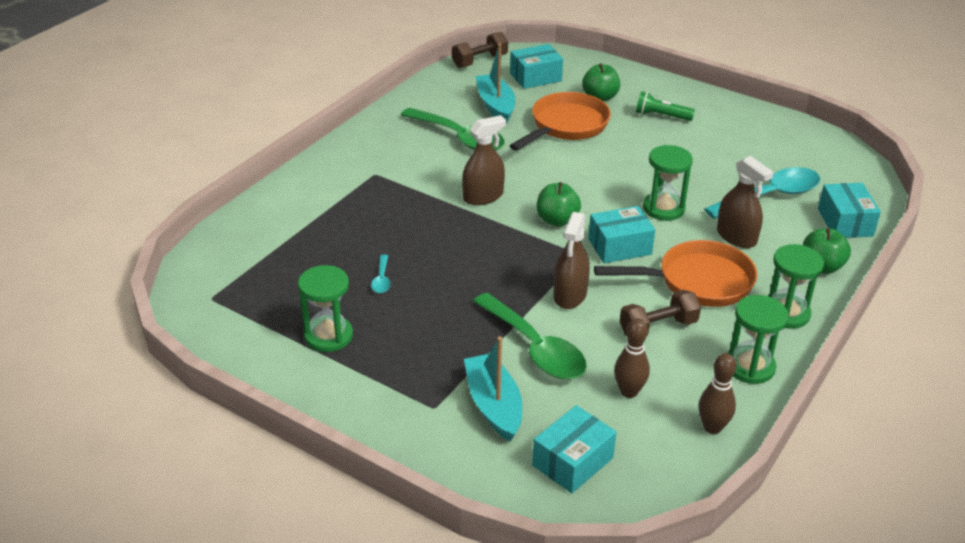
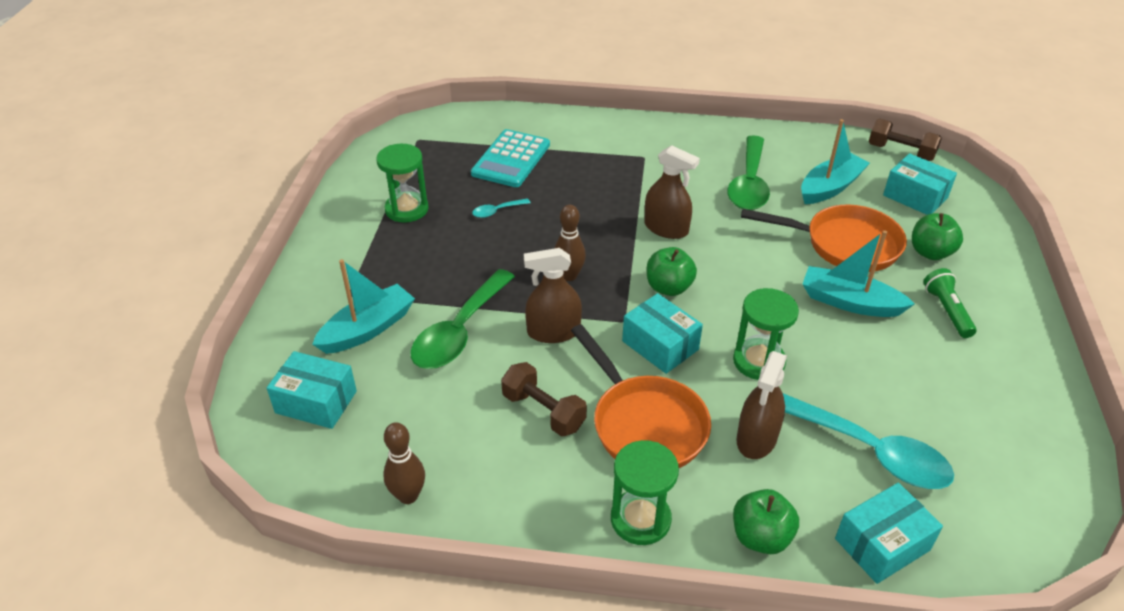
camera: 65 degrees right, 5 degrees up
(307, 248) = (511, 159): none -> turquoise calculator
(628, 148) = (850, 302): none -> turquoise boat
(629, 392) = (431, 415): brown bowling pin -> brown bowling pin (569, 275)
(749, 367) = (523, 506): green hourglass -> none

